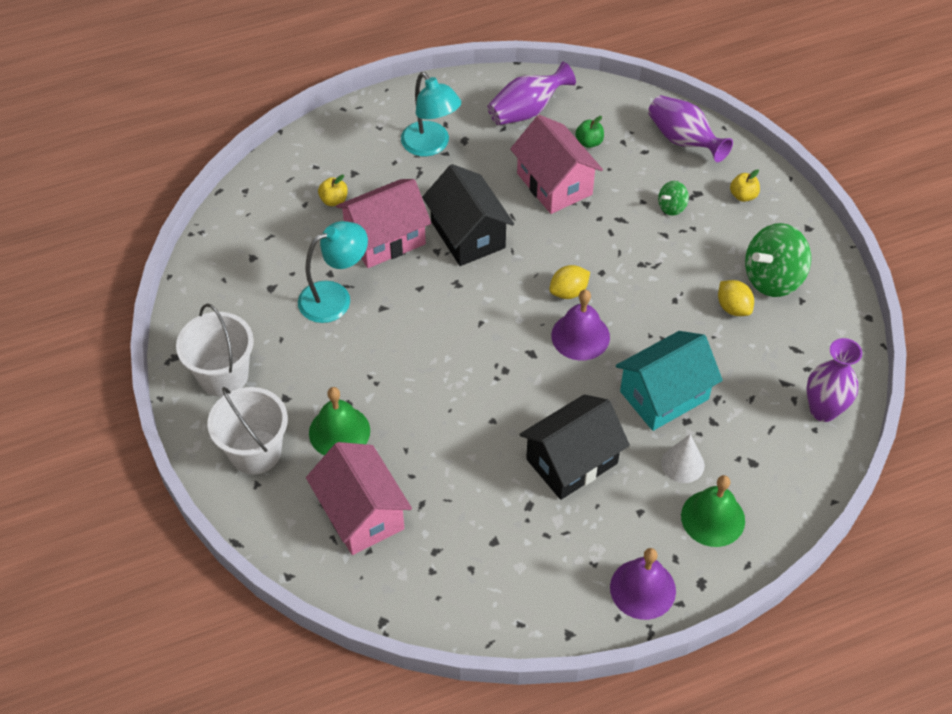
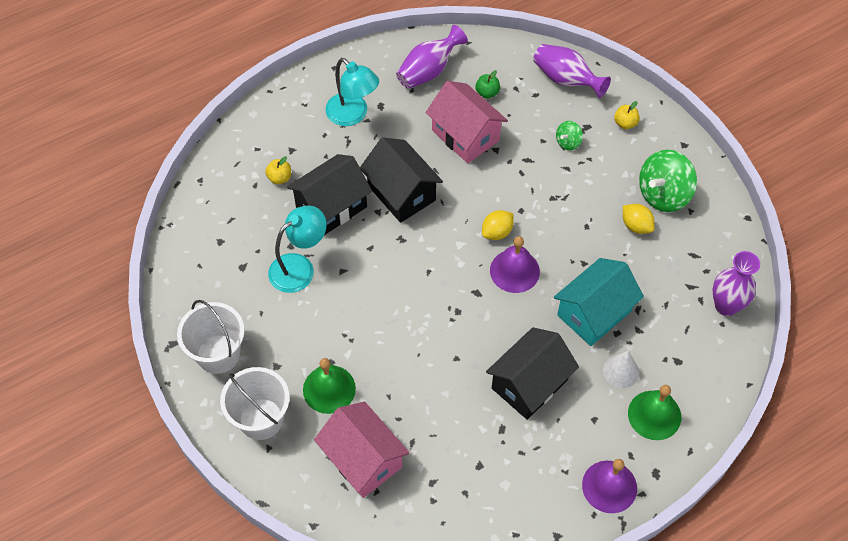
camera: 10 degrees left, 5 degrees up
(385, 238) = (331, 207): pink house -> black house

